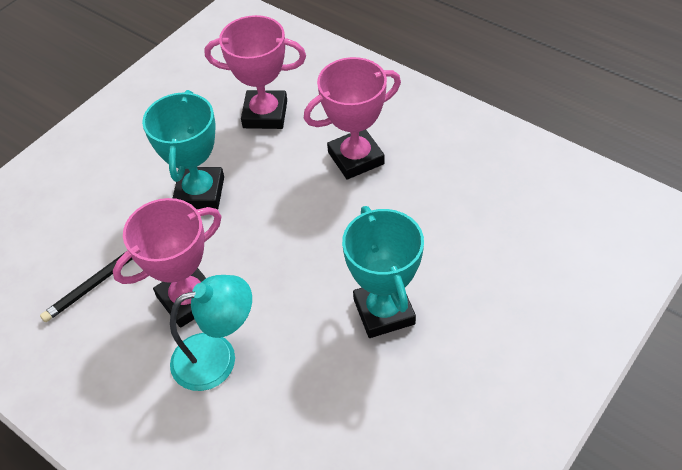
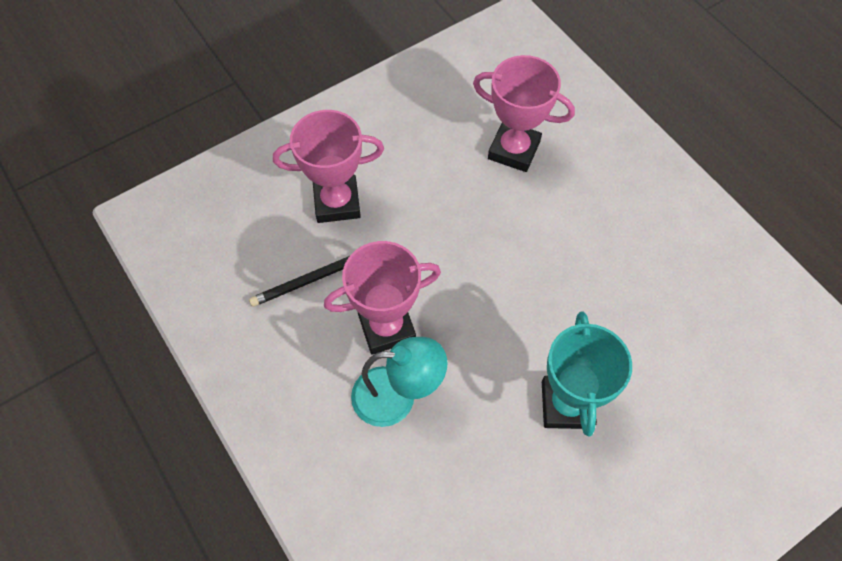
camera: 15 degrees right, 10 degrees up
(200, 193) = (427, 217): turquoise trophy -> none
(356, 158) = (589, 229): pink trophy -> pink trophy (337, 203)

